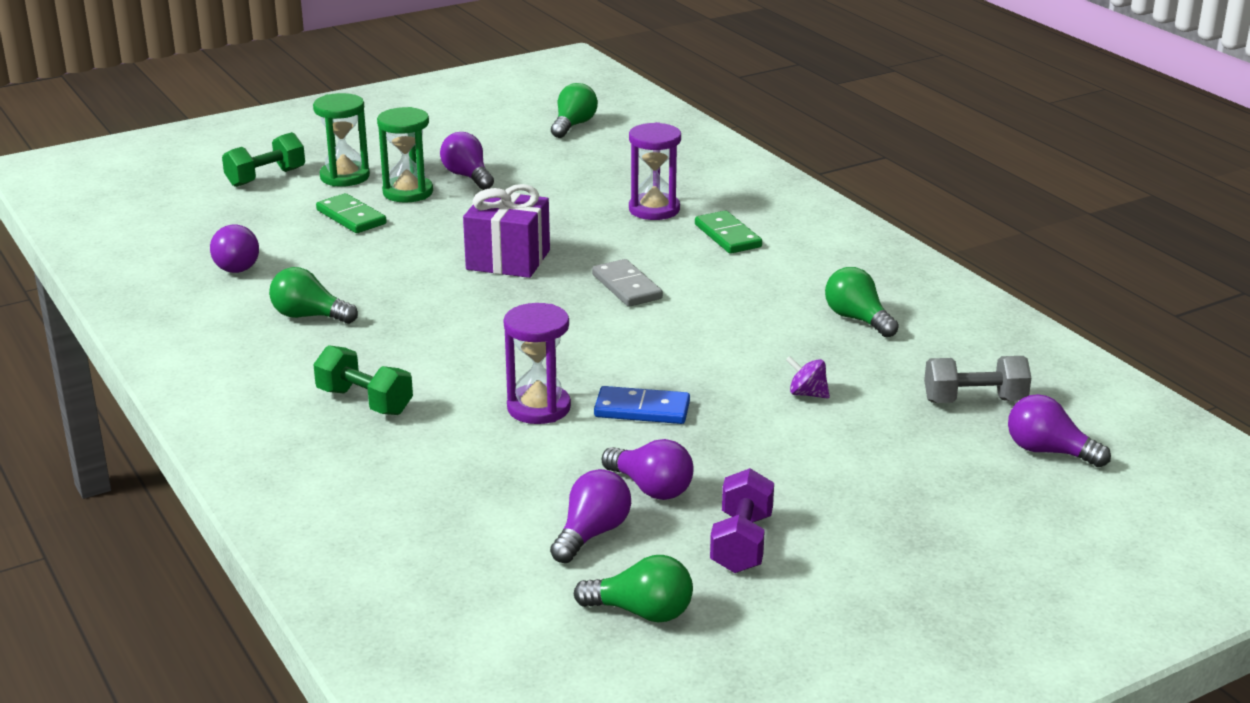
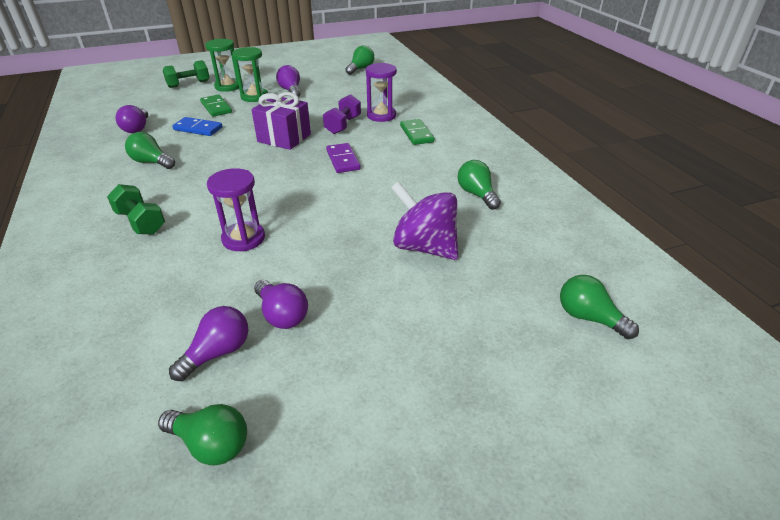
camera: 10 degrees right, 10 degrees up
(626, 287) = (343, 160): grey domino -> purple domino
(642, 410) = (309, 247): blue domino -> blue domino (198, 129)
(741, 543) = (324, 378): purple dumbbell -> purple dumbbell (343, 125)
(807, 394) = (424, 247): purple spinning top -> purple spinning top, size x2.38
(974, 401) = (540, 265): grey dumbbell -> none
(1049, 452) = (589, 318): purple light bulb -> green light bulb

